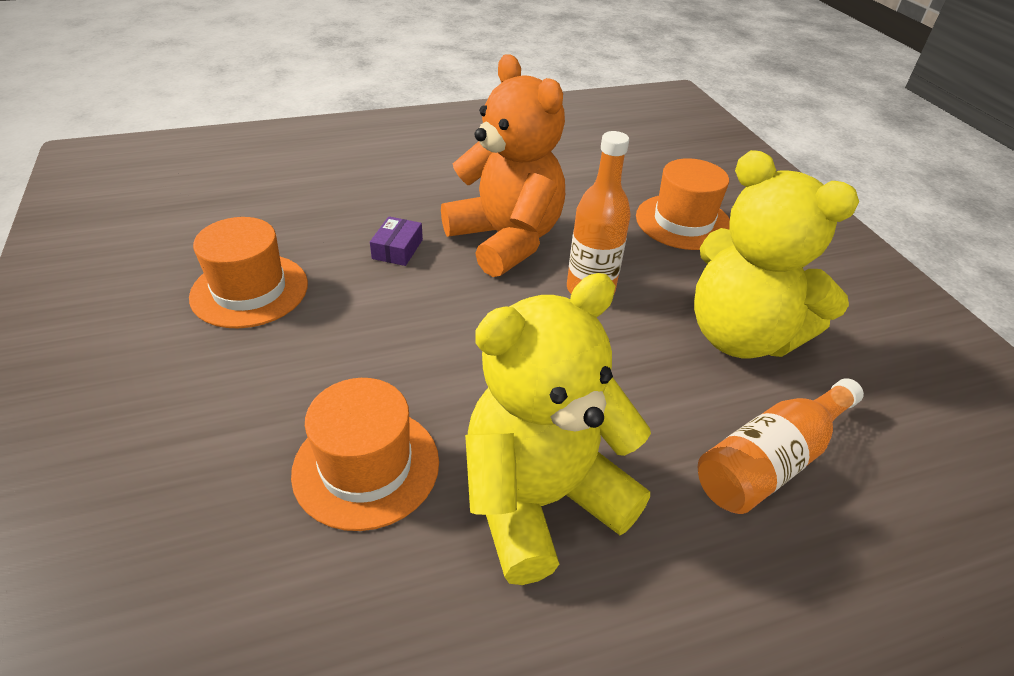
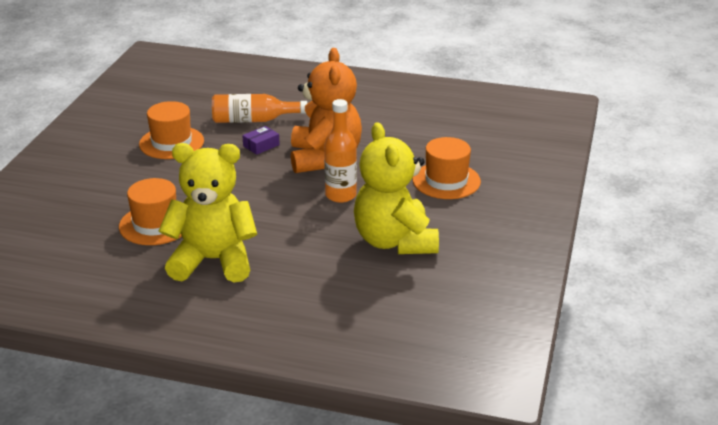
camera: 35 degrees right, 10 degrees down
(770, 461) = (333, 288): orange bottle -> orange bottle (253, 120)

